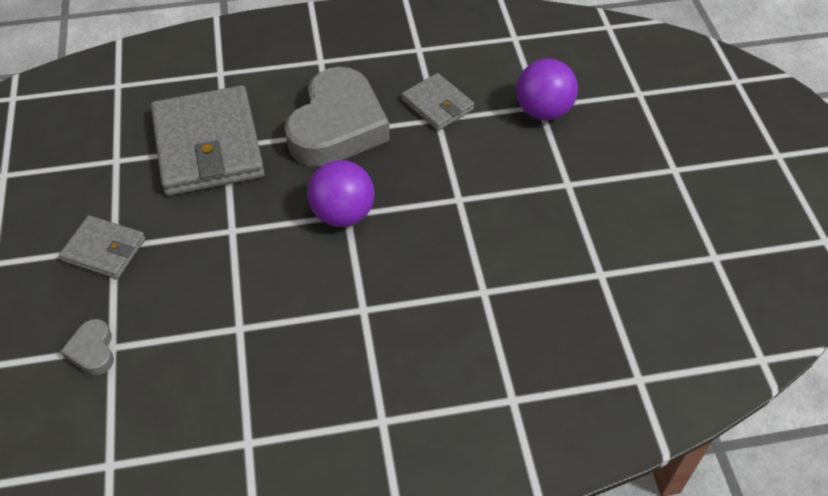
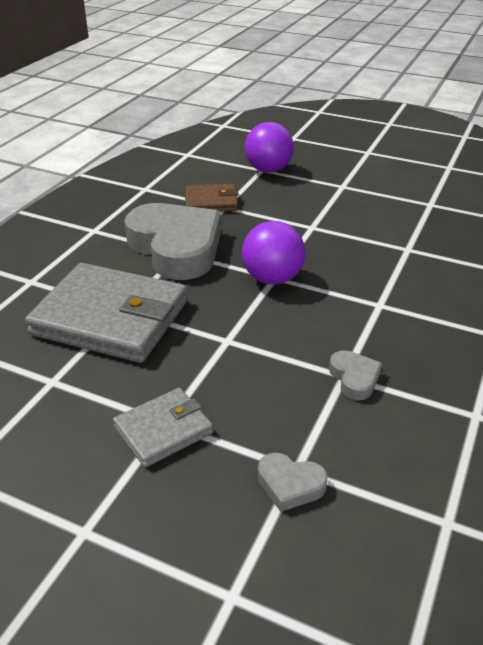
camera: 55 degrees left, 15 degrees down
(239, 336) = (354, 378): none -> grey heart
(437, 105) = (211, 201): grey wallet -> brown wallet

